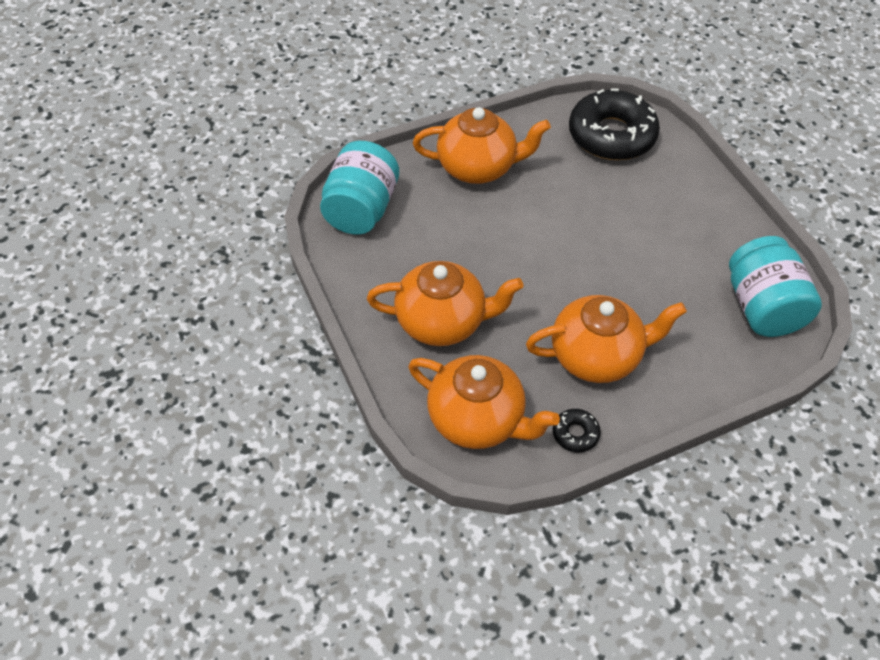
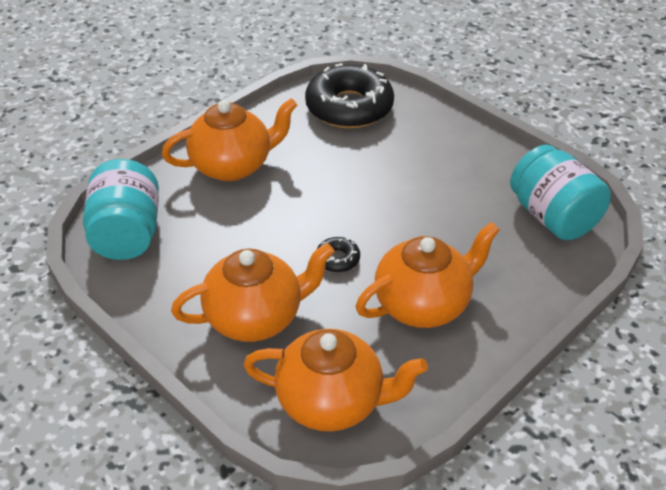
camera: 20 degrees left, 10 degrees down
(575, 433) = (436, 383): black donut -> black donut (337, 259)

